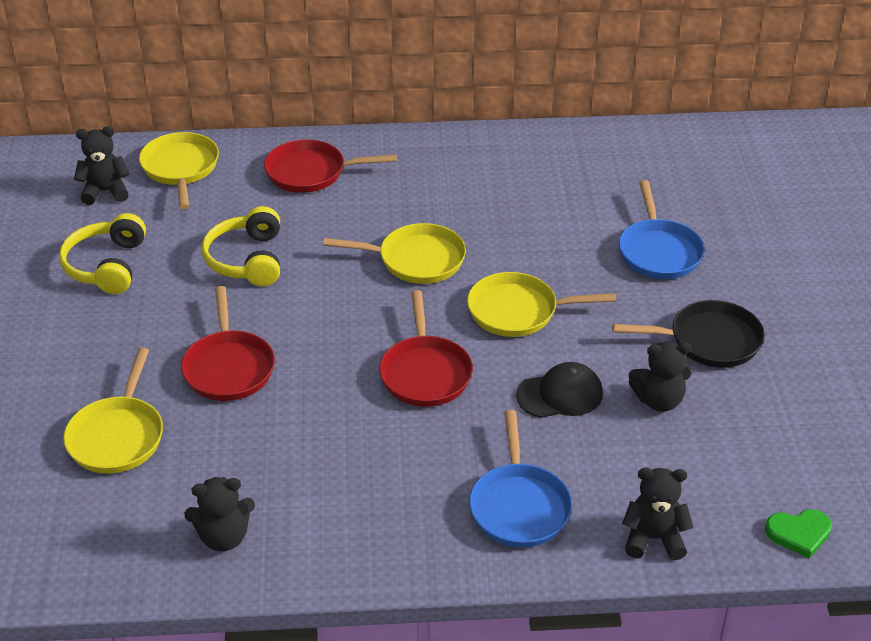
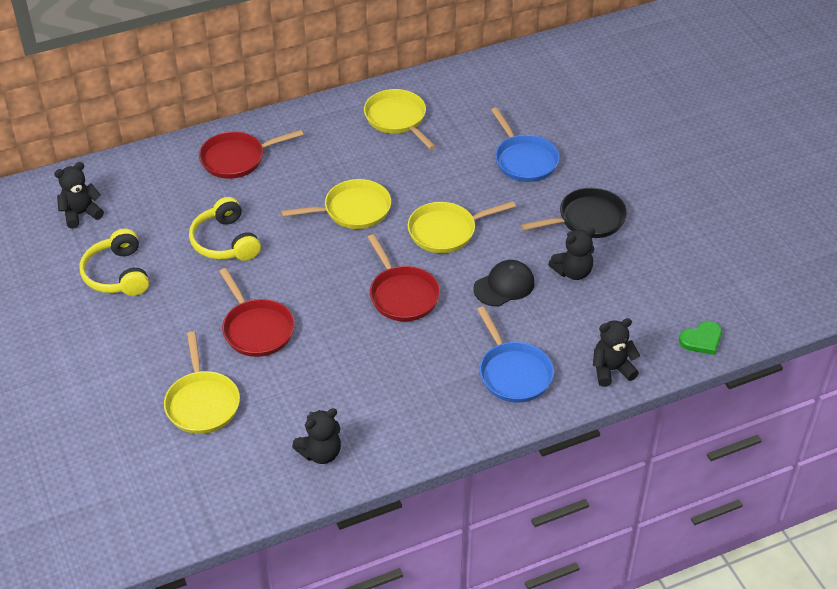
camera: 20 degrees left, 5 degrees up
(180, 169) = (131, 180): yellow pan -> yellow pan (397, 119)

